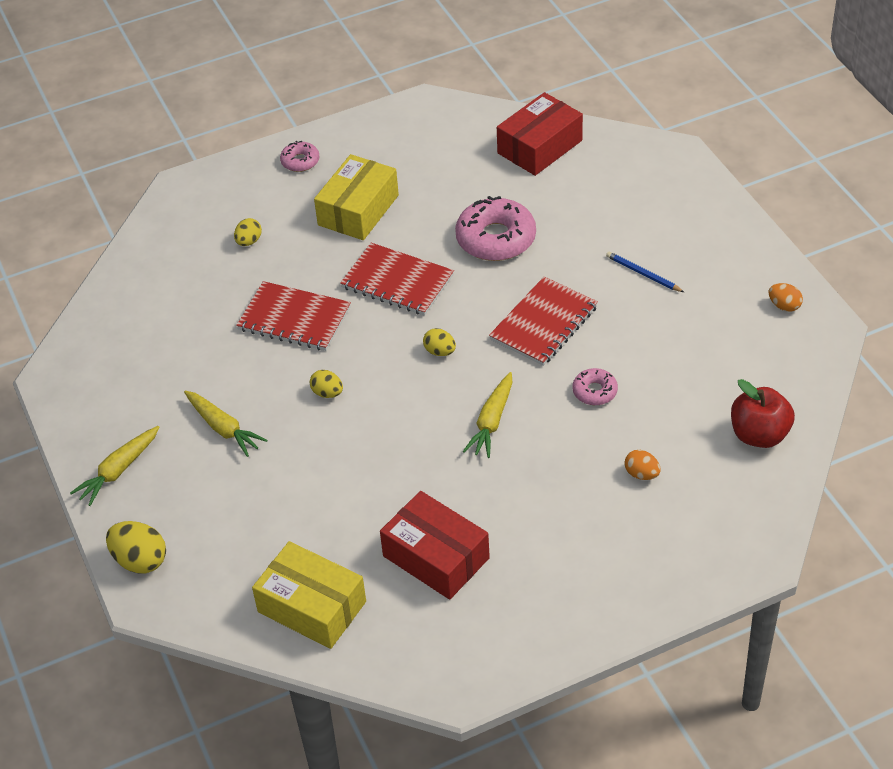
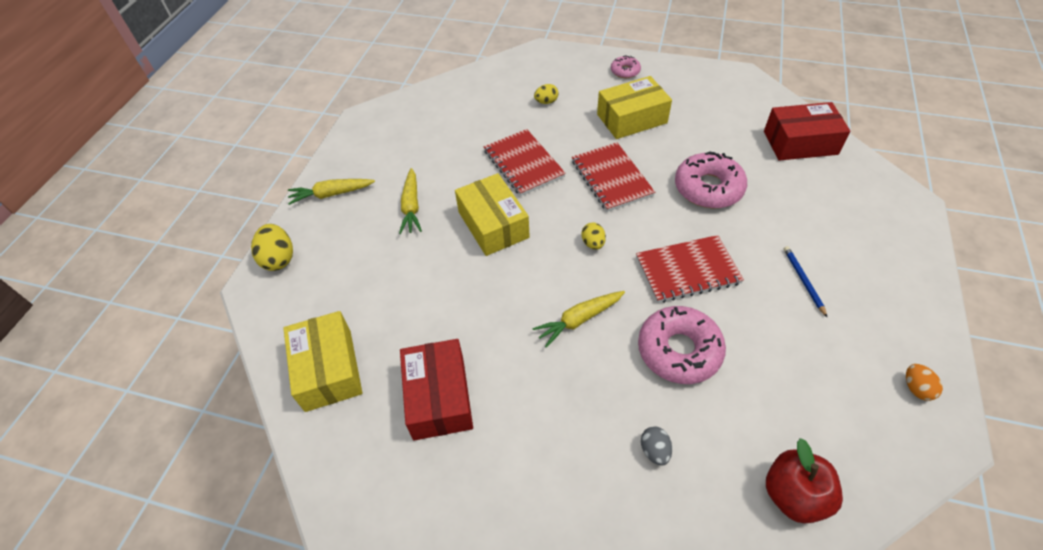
camera: 40 degrees right, 5 degrees up
(327, 393) = (493, 224): yellow egg -> yellow box
(594, 391) = (679, 350): pink donut -> pink donut, size x1.94
(641, 474) = (654, 450): orange egg -> grey egg

